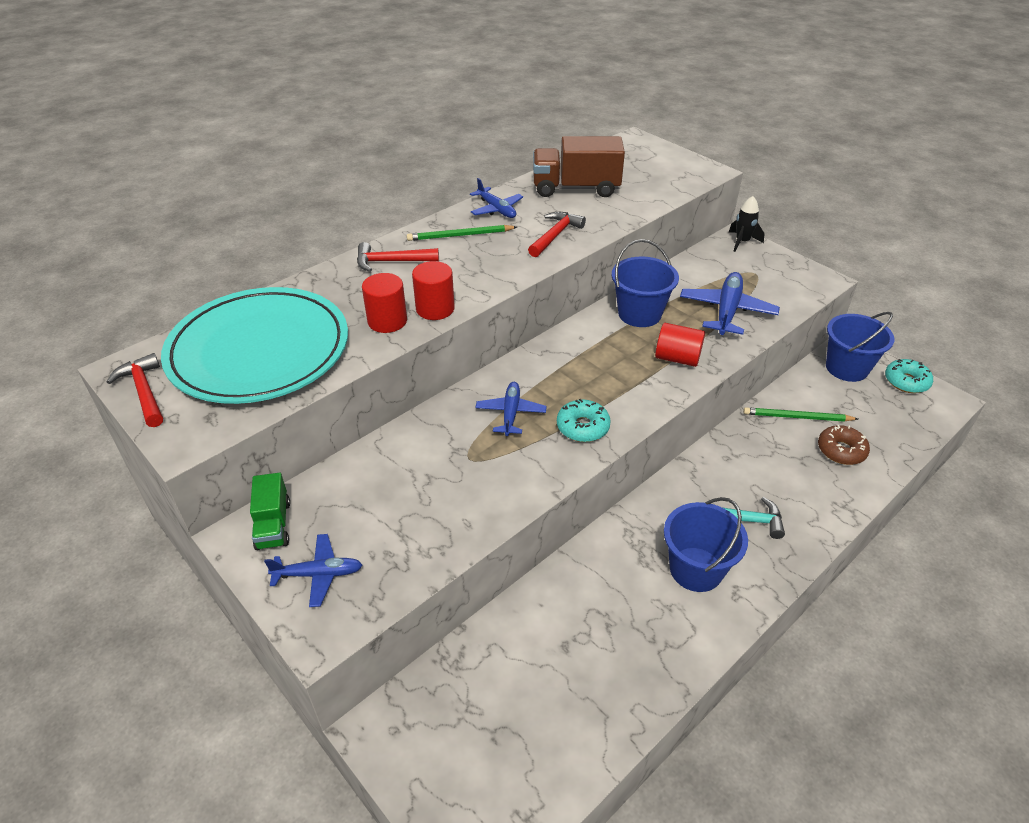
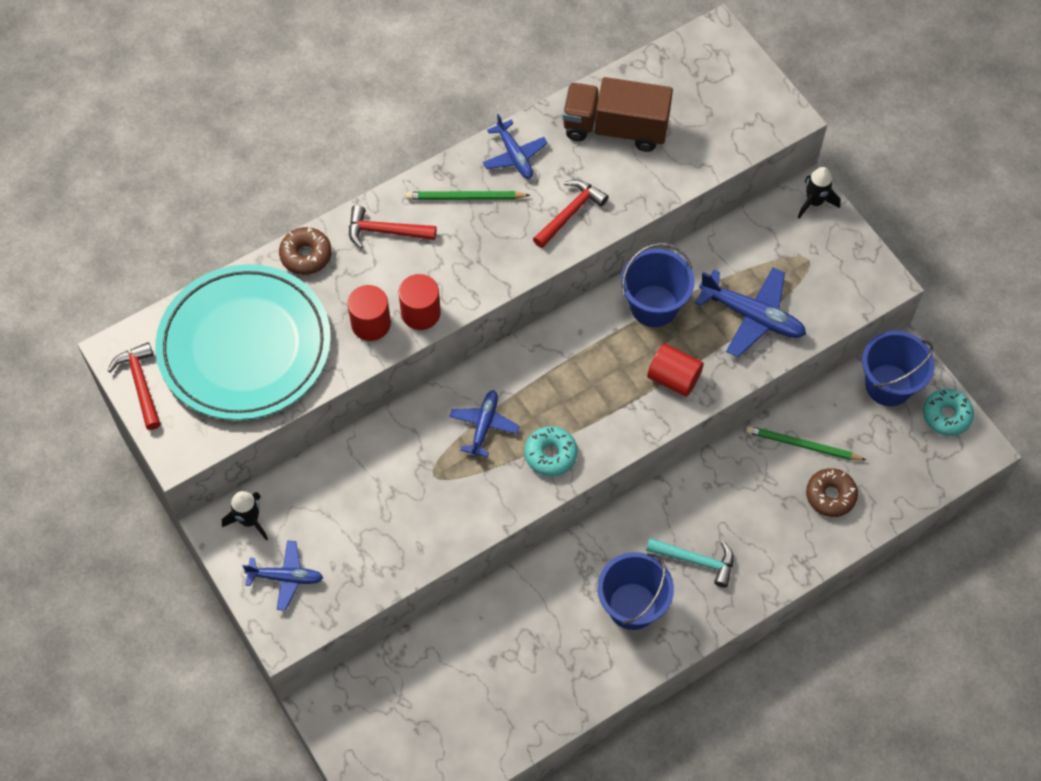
camera: 10 degrees right, 20 degrees up
(273, 525) = (249, 520): green truck -> black rocket
(318, 283) = (306, 255): none -> brown donut
(727, 311) = (752, 316): blue plane -> blue plane turned 90 degrees clockwise

